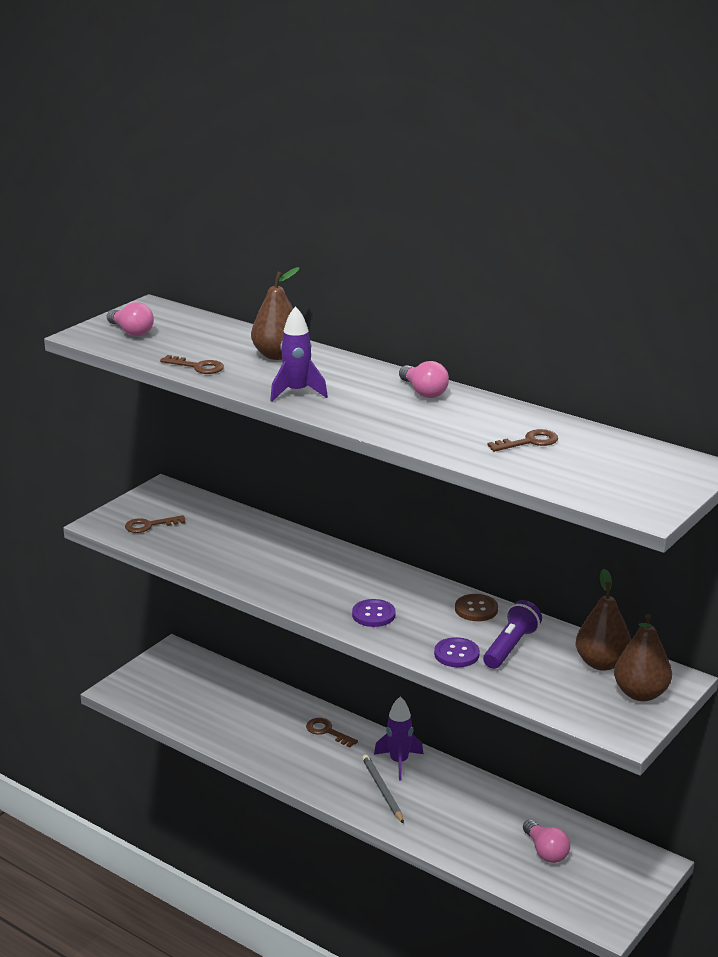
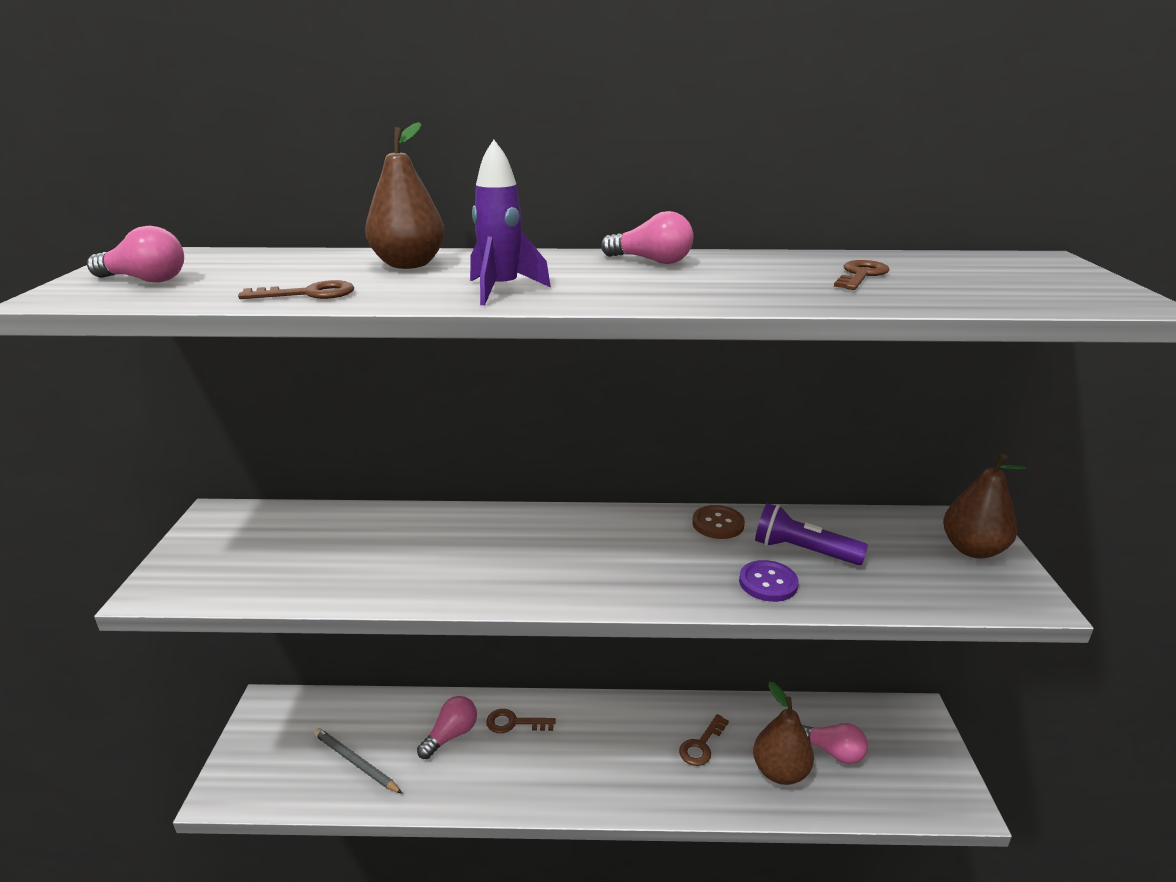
camera: 35 degrees left, 0 degrees up
(149, 525) = (233, 567): brown key -> brown key (701, 745)
(278, 720) = (451, 735): none -> pink light bulb
(373, 615) = (628, 573): purple button -> none
(382, 790) = (628, 765): grey pencil -> grey pencil (355, 762)
(399, 762) = (614, 722): purple rocket -> none
(511, 647) = (803, 551): purple flashlight -> purple flashlight turned 60 degrees counterclockwise
(602, 663) = (897, 533): brown pear -> brown pear (780, 771)

